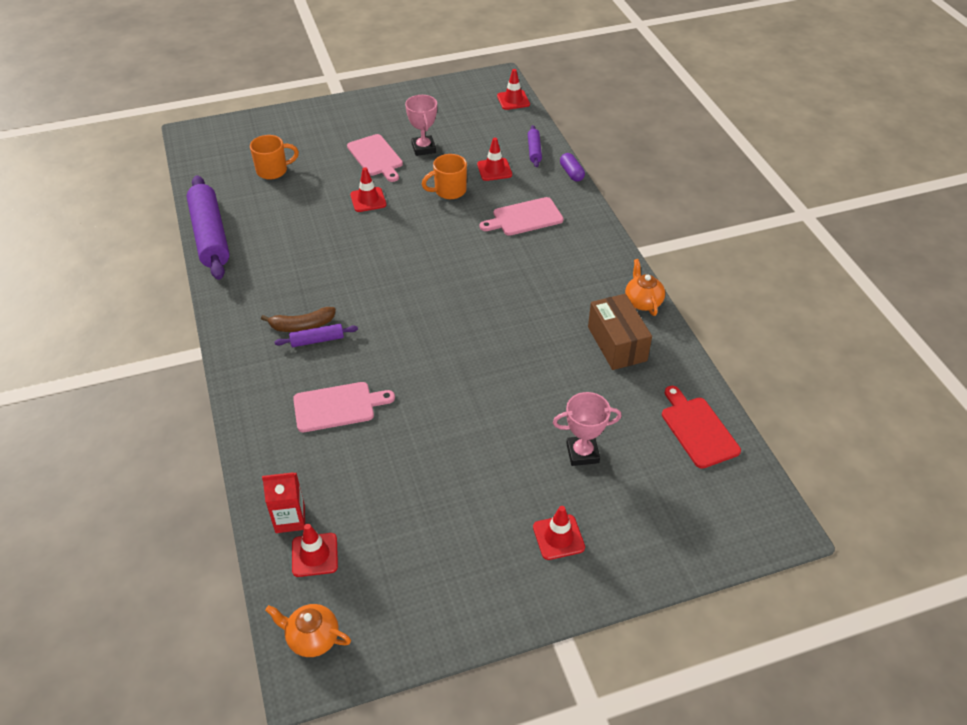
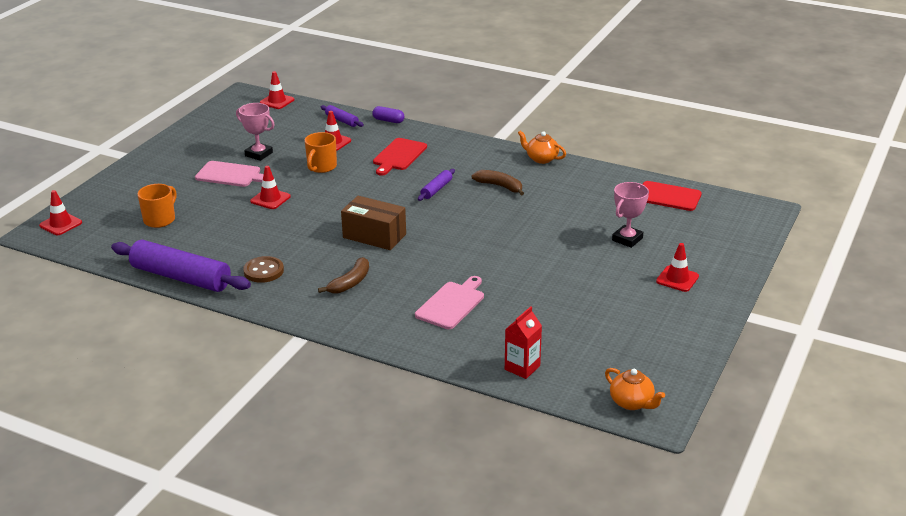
camera: 45 degrees left, 15 degrees down
(265, 269) = (263, 271): none -> brown button
(312, 638) = (632, 403): orange teapot -> orange teapot turned 105 degrees counterclockwise
(314, 555) = (567, 371): red traffic cone -> red traffic cone (61, 224)
(317, 340) = (375, 283): purple rolling pin -> purple rolling pin (436, 189)
(524, 217) = (398, 156): pink cutting board -> red cutting board
(559, 308) = (500, 186): none -> brown banana
(617, 344) = (561, 184): brown box -> brown box (374, 236)

